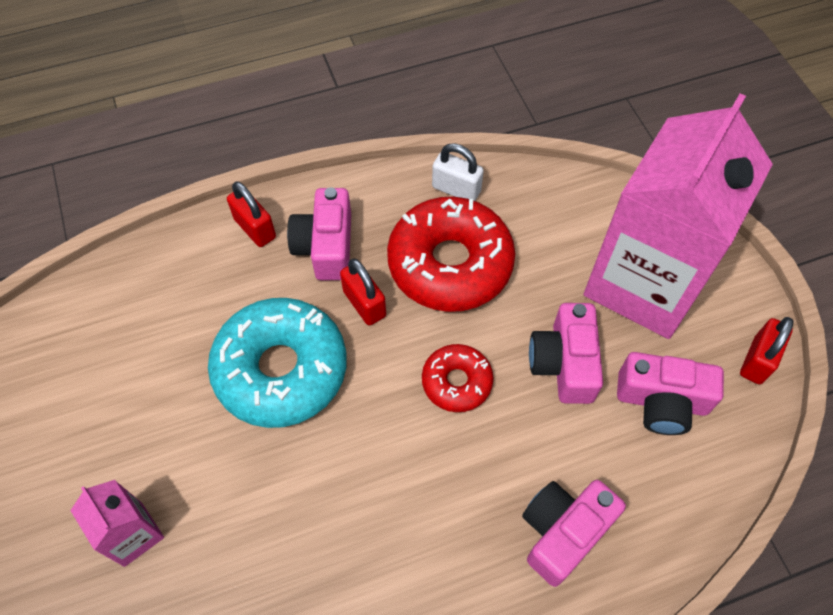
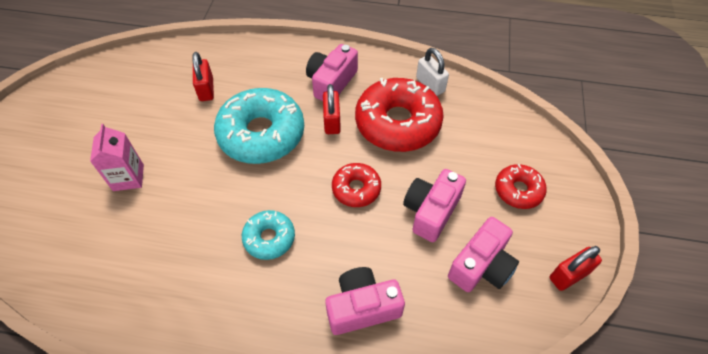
camera: 30 degrees right, 5 degrees down
(255, 228) = (299, 56): red padlock -> red padlock (206, 89)
(392, 509) = (269, 238): none -> turquoise donut
(644, 283) = (518, 190): pink carton -> red donut
(661, 401) = (481, 266): pink camera -> pink camera turned 90 degrees counterclockwise

